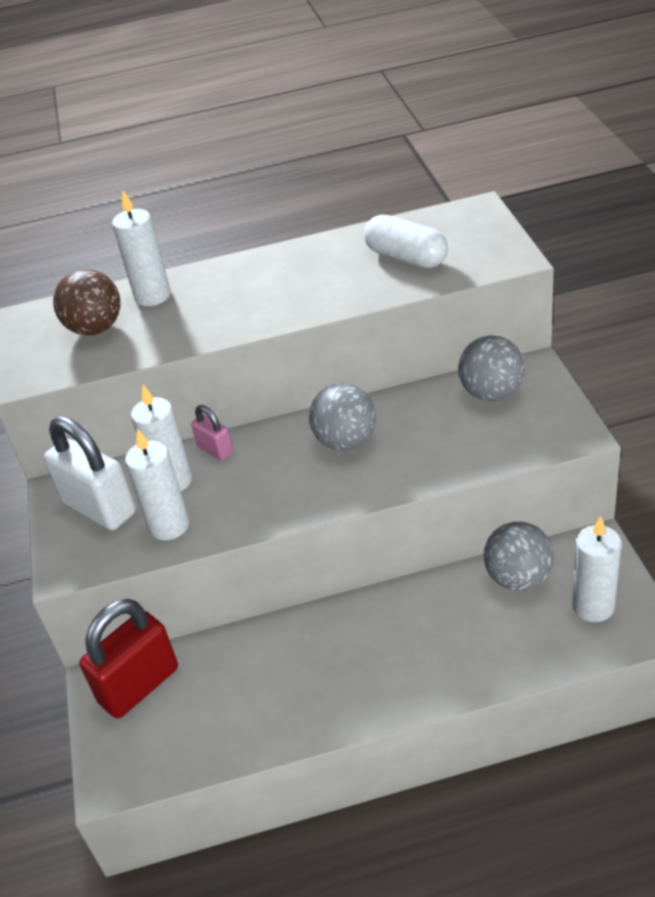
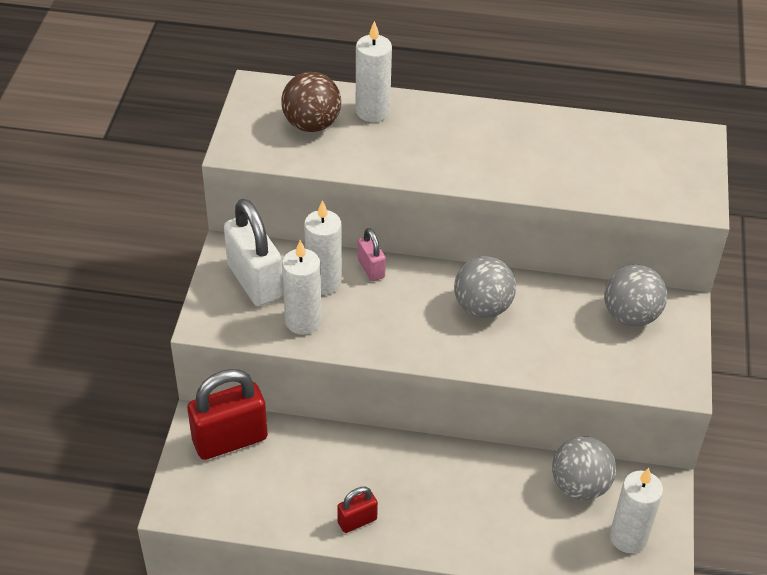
camera: 15 degrees right, 5 degrees up
(315, 710) = (357, 521): none -> red padlock
(406, 257) = (606, 163): white capsule -> none

